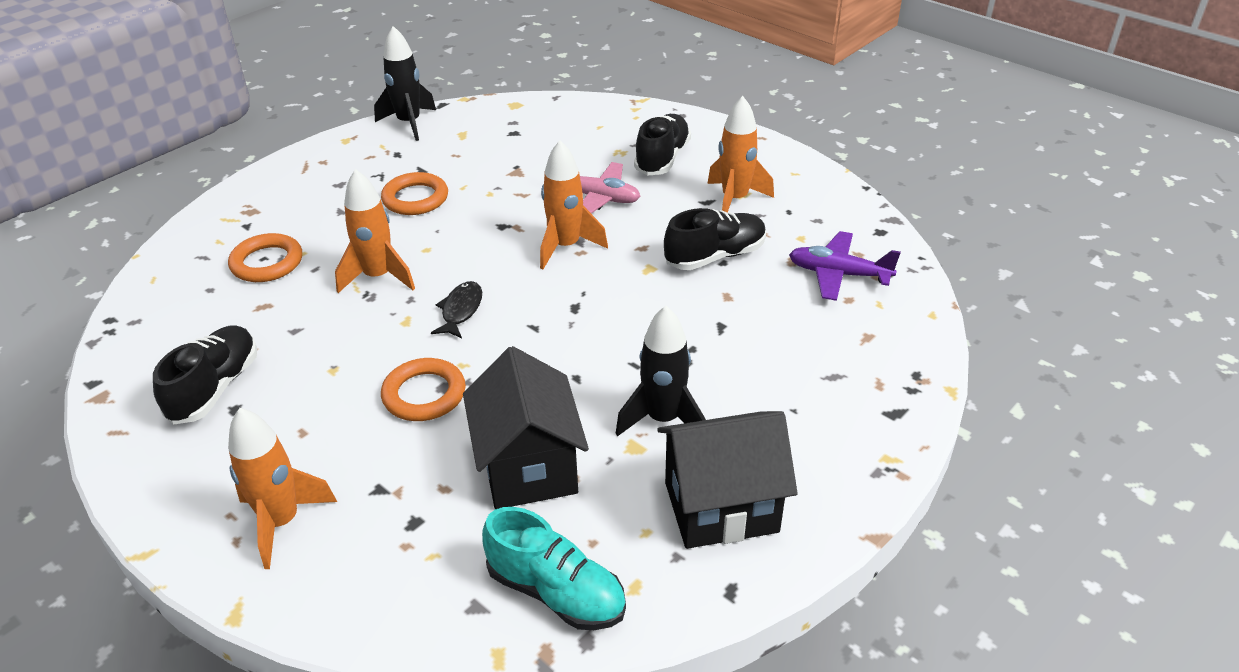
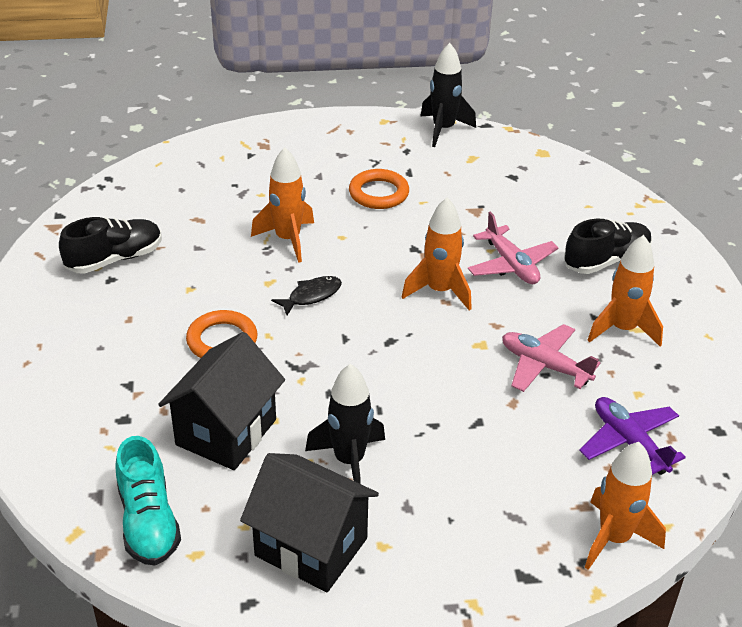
camera: 40 degrees right, 0 degrees up
(267, 263) = (233, 189): orange ring -> none
(282, 522) = (59, 368): orange rocket -> orange rocket (614, 538)
(715, 256) = (544, 366): black shoe -> pink plane

